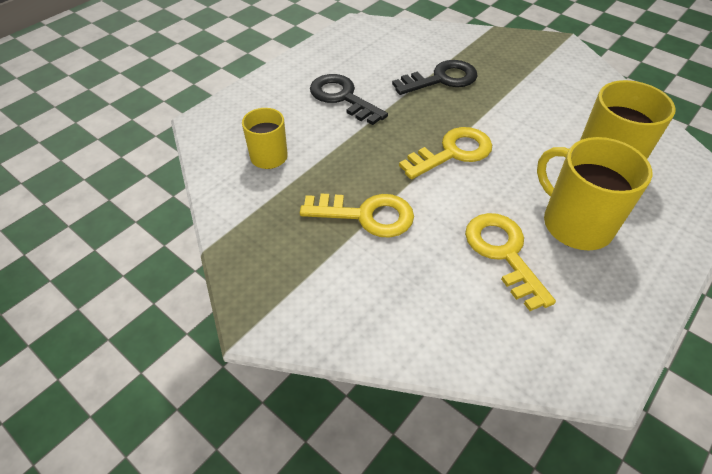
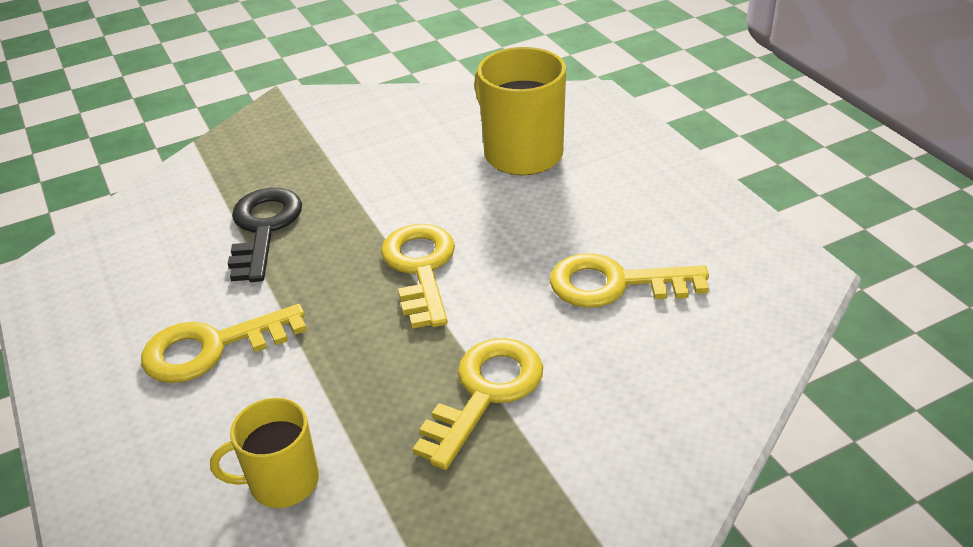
camera: 65 degrees left, 10 degrees down
(342, 97) = (212, 348): black key -> yellow key
(575, 224) = (599, 212): yellow mug -> none

